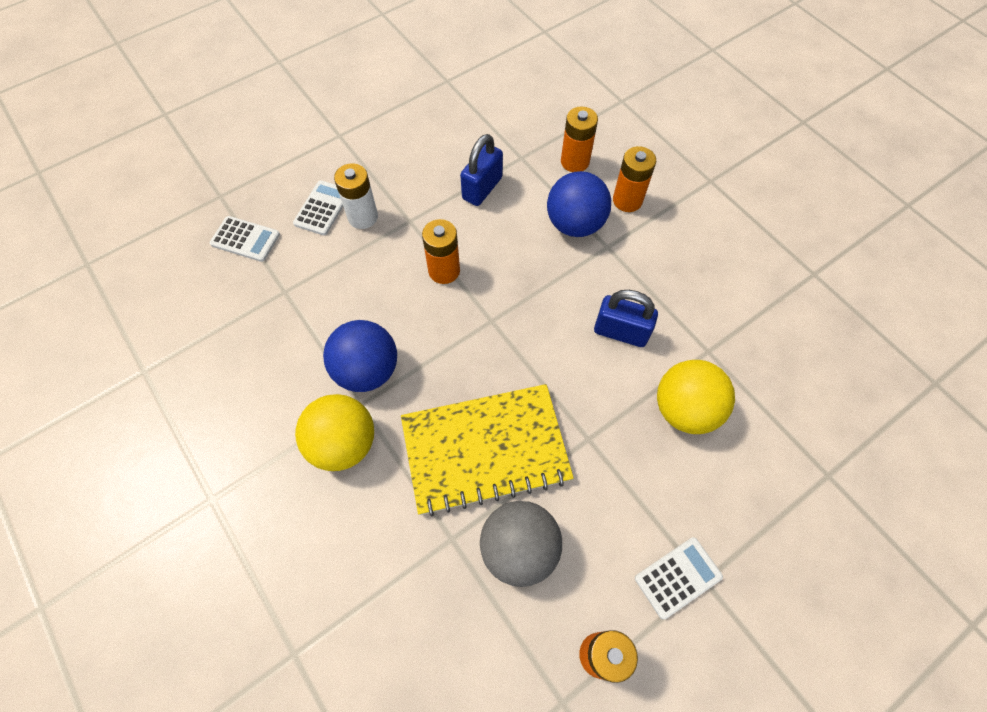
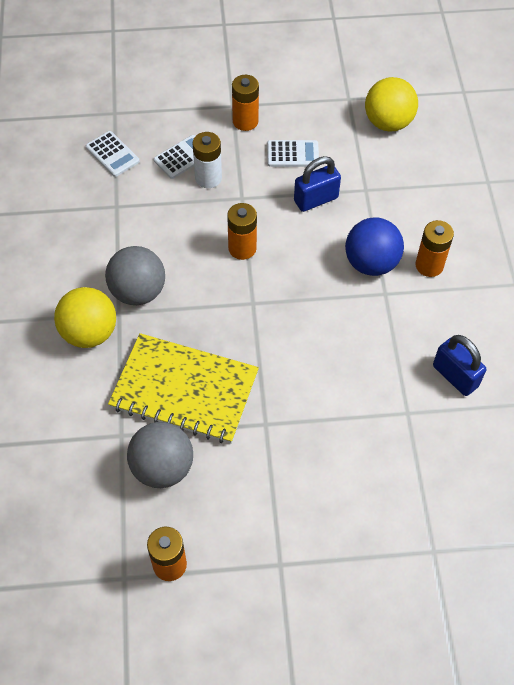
camera: 30 degrees right, 5 degrees down
(367, 370) = (138, 292): blue ball -> grey ball
(575, 161) = (408, 213): orange battery -> orange battery (245, 121)
(621, 332) = (347, 362): blue padlock -> blue padlock (455, 376)
(678, 577) = (261, 550): white calculator -> white calculator (292, 154)
(685, 409) = (355, 443): yellow ball -> yellow ball (388, 122)

